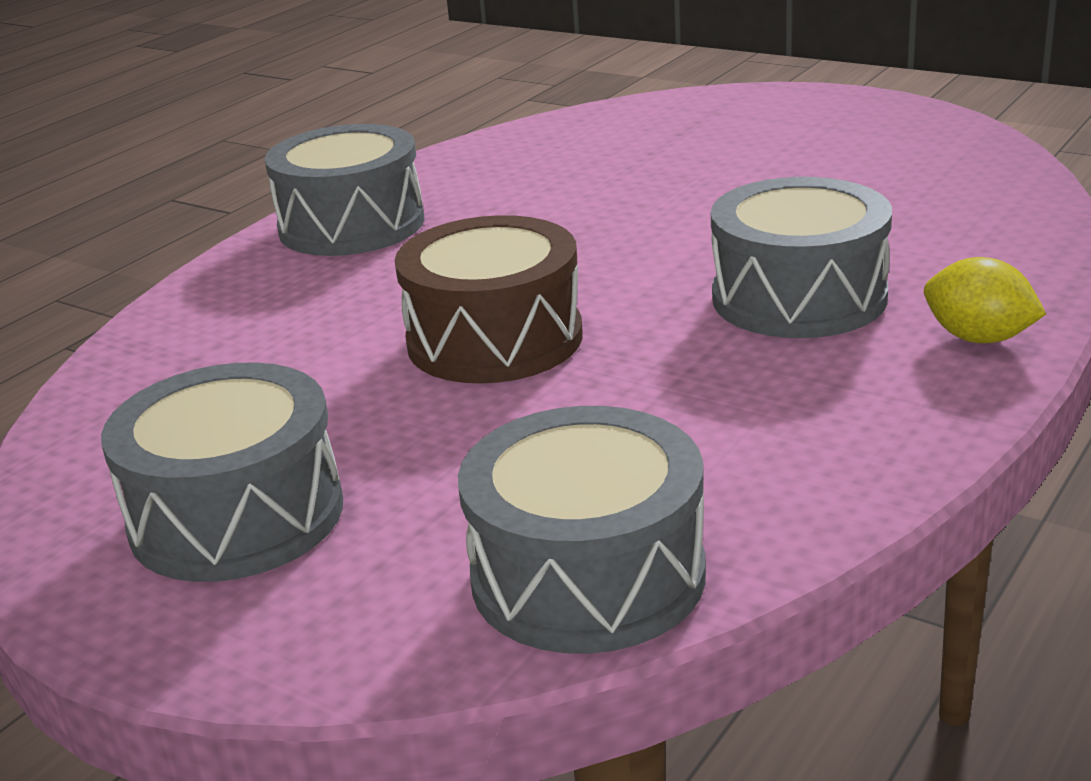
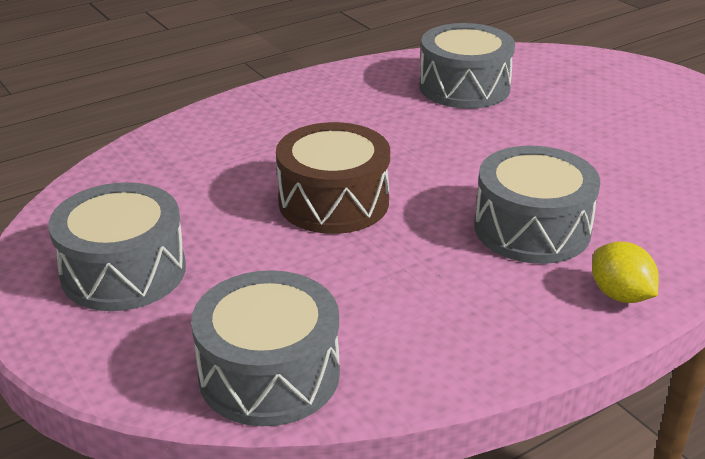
camera: 20 degrees right, 5 degrees up
(352, 225) = (313, 96): grey drum -> grey drum (464, 87)

